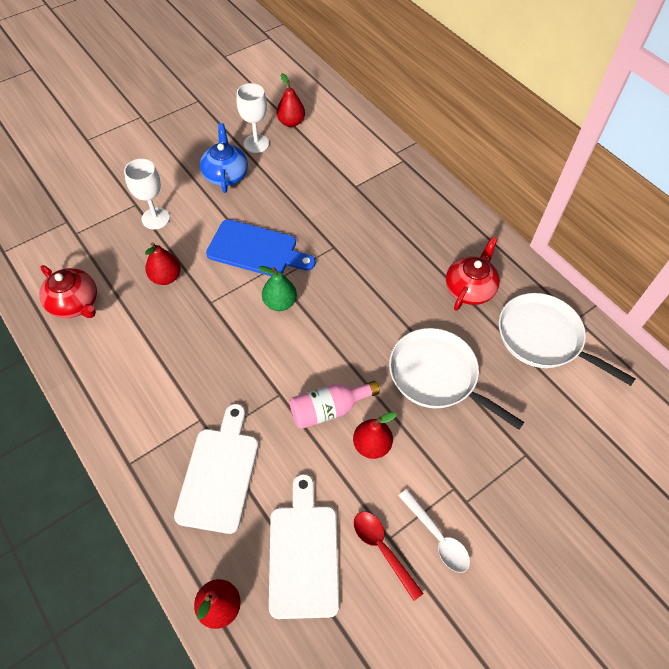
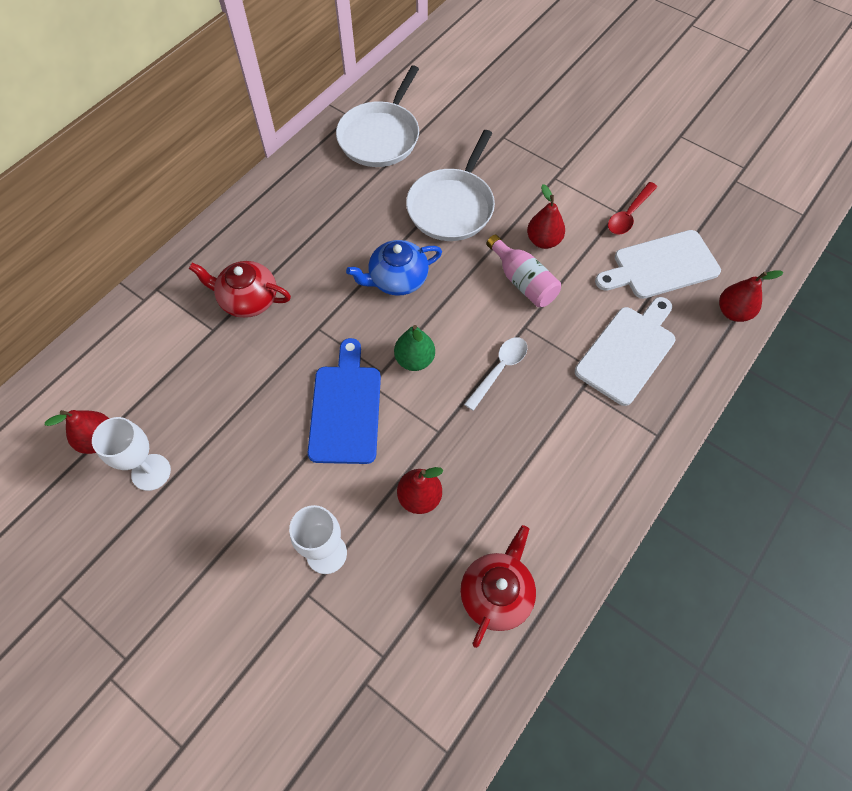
camera: 105 degrees left, 5 degrees up
(219, 474) = (627, 351): white cutting board -> white cutting board turned 135 degrees clockwise
(226, 174) = (222, 491): blue teapot -> blue teapot (397, 279)
(437, 537) = (600, 182): white spoon -> white spoon (499, 369)
(469, 288) = (339, 197): red teapot -> red teapot (248, 299)

